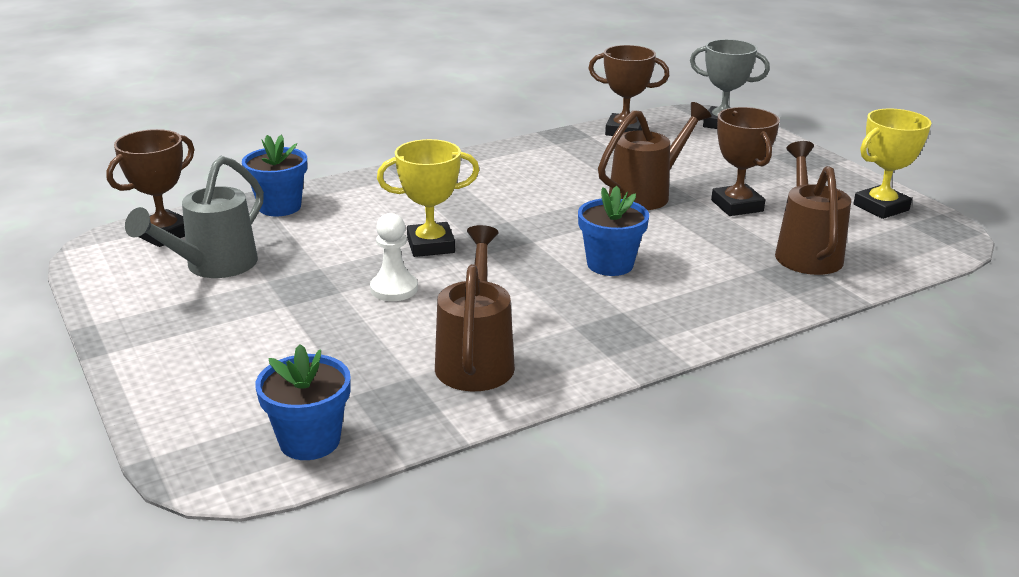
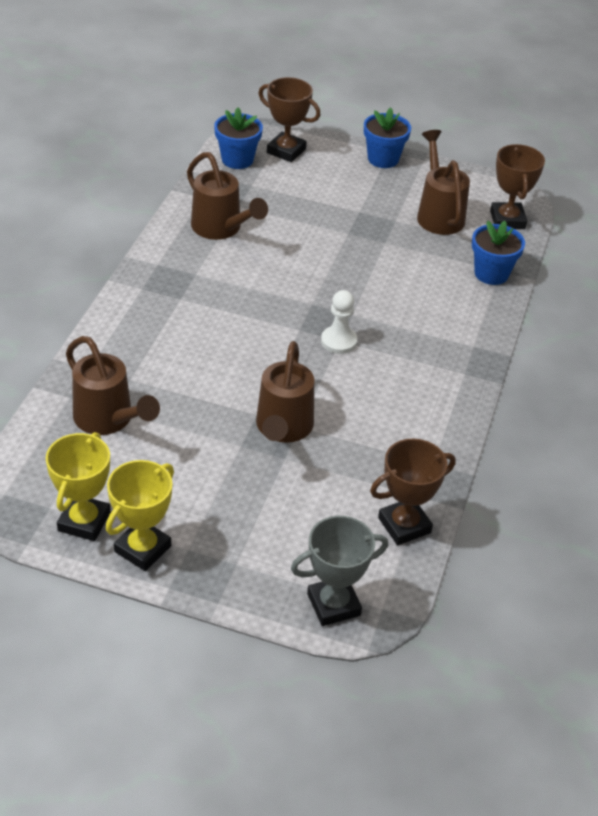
camera: 135 degrees right, 15 degrees up
(213, 266) = (438, 214): grey watering can -> brown watering can
(394, 289) = (323, 249): white pawn -> white pawn (338, 341)
(430, 245) = (353, 291): yellow trophy -> yellow trophy (142, 549)
(610, 264) = (228, 334): blue flower pot -> blue flower pot (383, 159)
(737, 206) = (201, 453): brown trophy -> brown trophy (286, 151)

